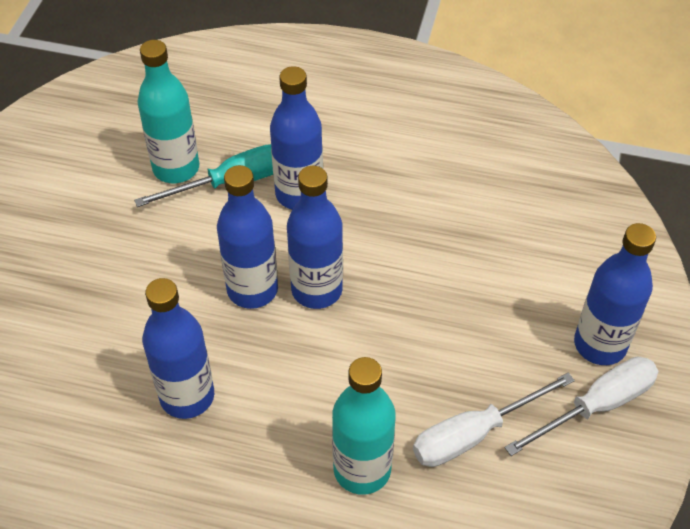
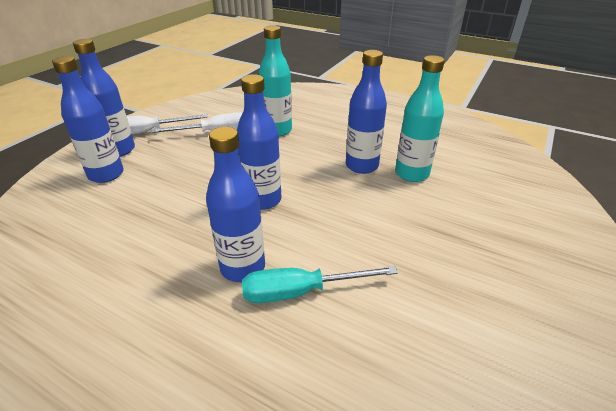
camera: 165 degrees left, 15 degrees down
(176, 168) = (354, 320): turquoise bottle -> turquoise bottle (411, 174)
(252, 290) = (307, 207): blue bottle -> blue bottle (106, 174)

